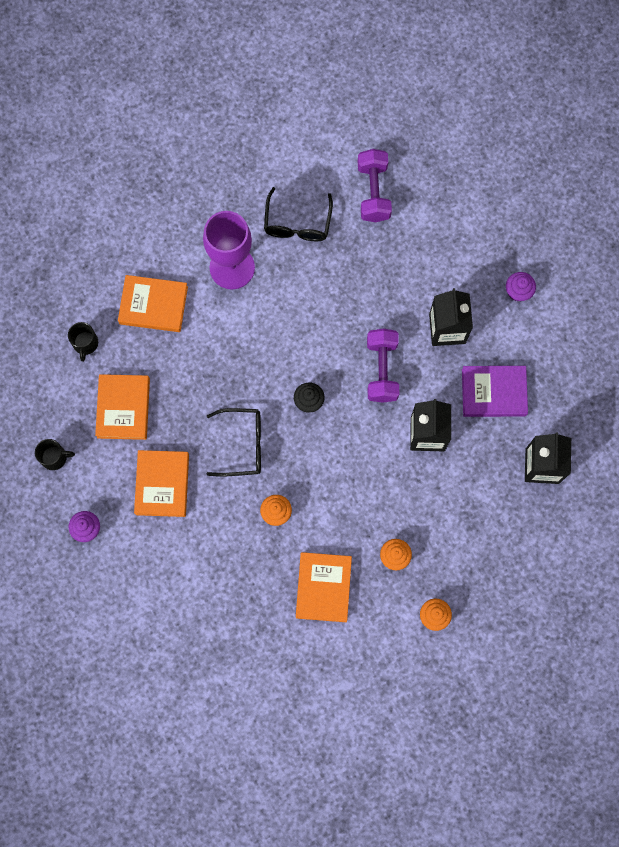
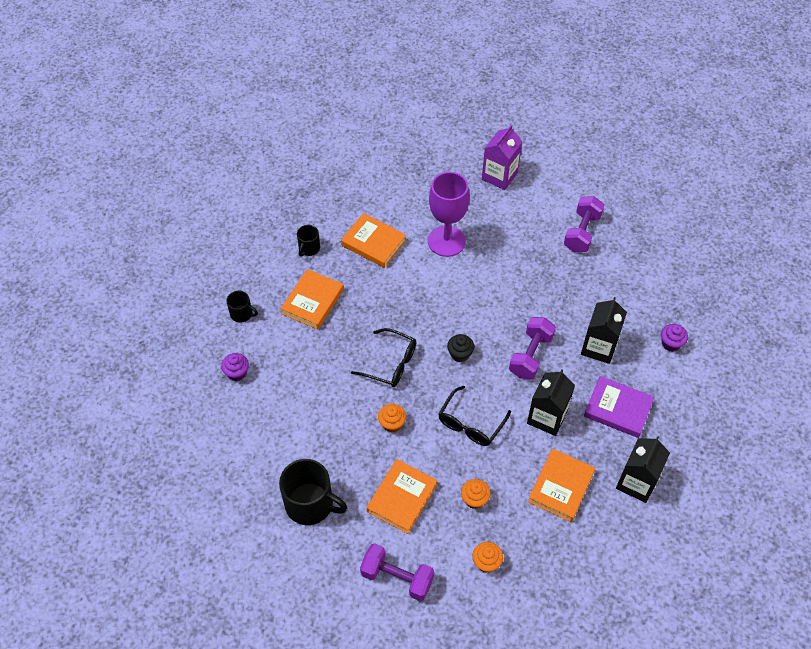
camera: 25 degrees right, 20 degrees down
(162, 484) = (312, 366): orange book -> orange book (561, 487)
(237, 636) = (310, 504): none -> black mug
(252, 155) = (499, 176): none -> purple carton
(297, 223) = (511, 231): black glasses -> black glasses (470, 424)
(357, 670) = (397, 578): none -> purple dumbbell

